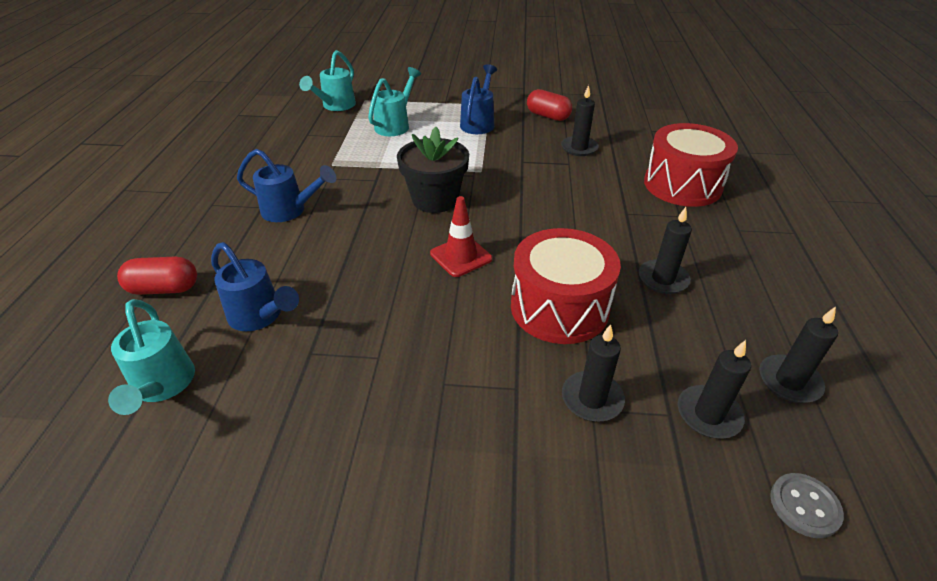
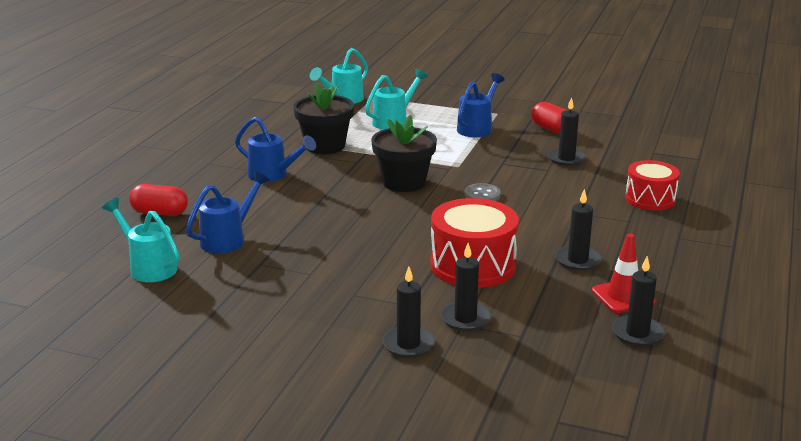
camera: 15 degrees right, 15 degrees down
(162, 387) = (148, 267): turquoise watering can -> turquoise watering can turned 135 degrees clockwise
(260, 317) = (228, 239): blue watering can -> blue watering can turned 105 degrees counterclockwise
(335, 164) = (325, 146): none -> black flower pot
(461, 256) = (407, 223): red traffic cone -> red traffic cone (623, 297)
(682, 185) = (650, 199): red drum -> red drum, size x0.65
(708, 414) = (553, 340): black candle -> black candle (408, 344)
(804, 506) = (589, 393): grey button -> grey button (482, 195)

